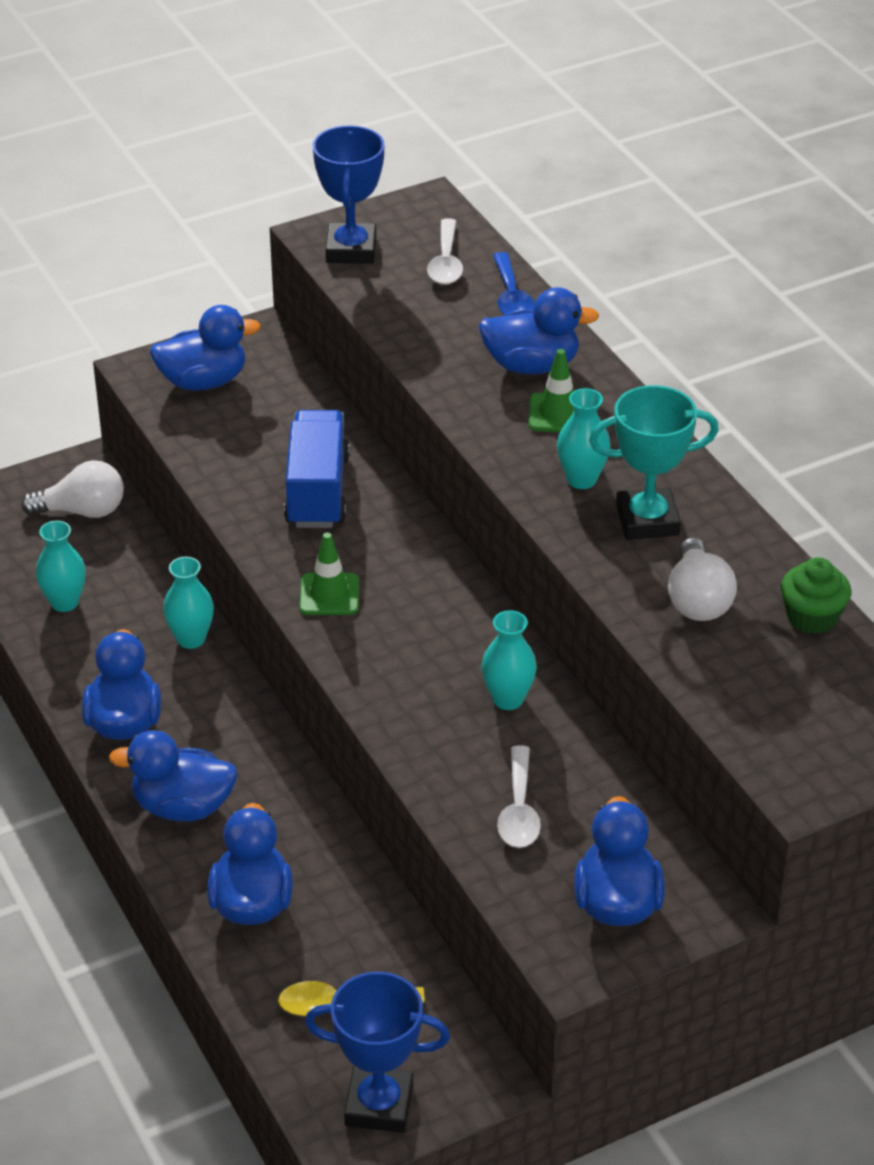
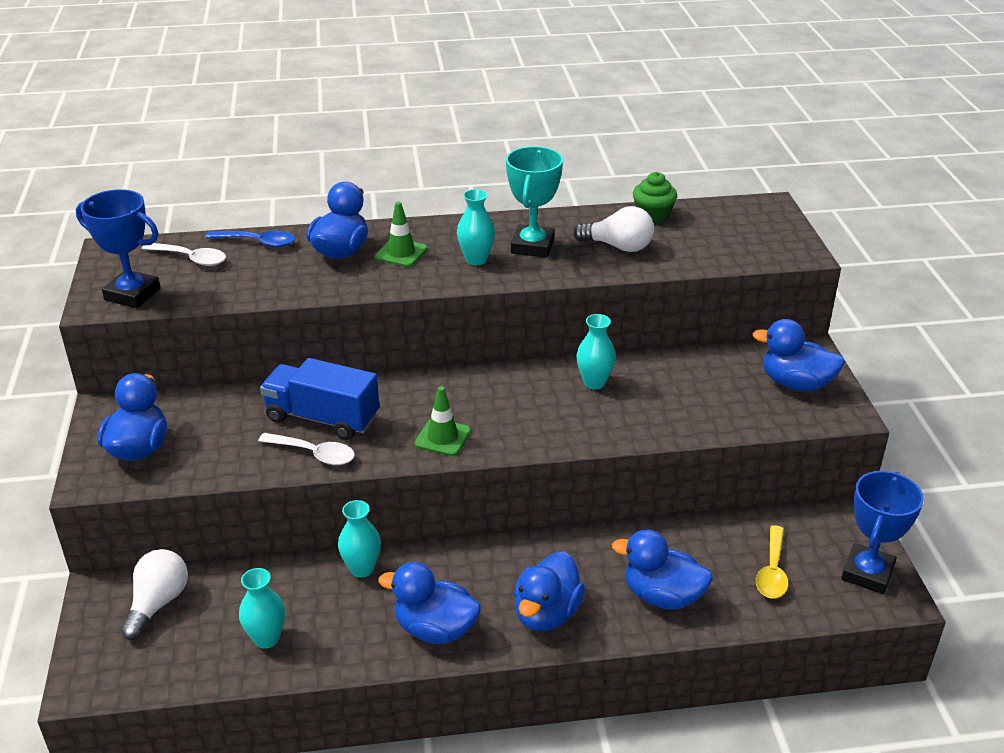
camera: 70 degrees left, 5 degrees down
(519, 810) = (701, 402): white spoon -> white spoon (314, 454)

